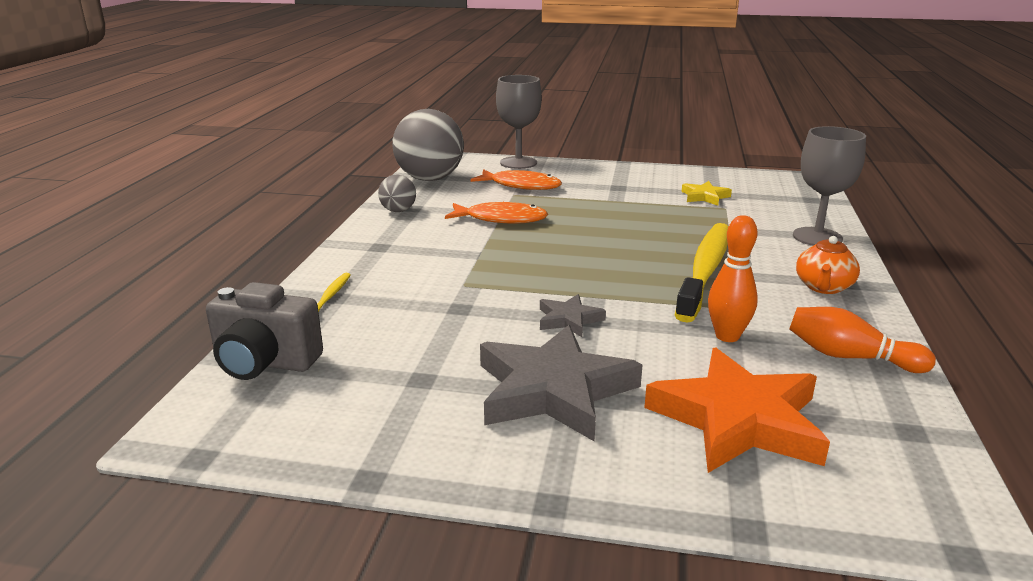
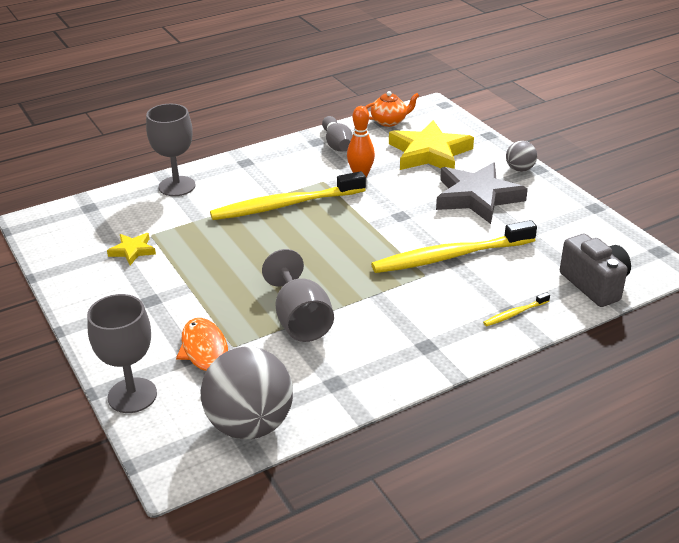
camera: 130 degrees left, 10 degrees up
(398, 211) = (352, 386): grey ball -> grey ball (519, 169)
(467, 310) = (450, 256): none -> yellow toothbrush
(501, 219) = (300, 320): orange fish -> grey goblet
(569, 319) = (410, 221): grey star -> none
(738, 420) = (429, 153): orange star -> yellow star
(823, 287) = (261, 166): orange teapot -> orange teapot (389, 121)
(850, 357) = (337, 144): orange bowling pin -> grey bowling pin

